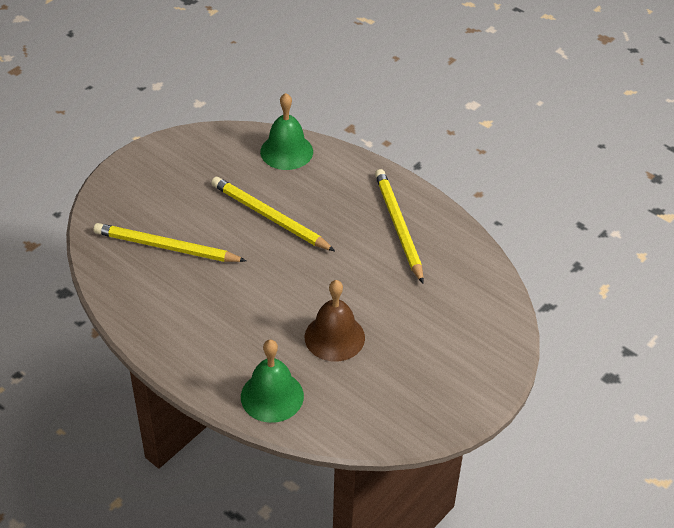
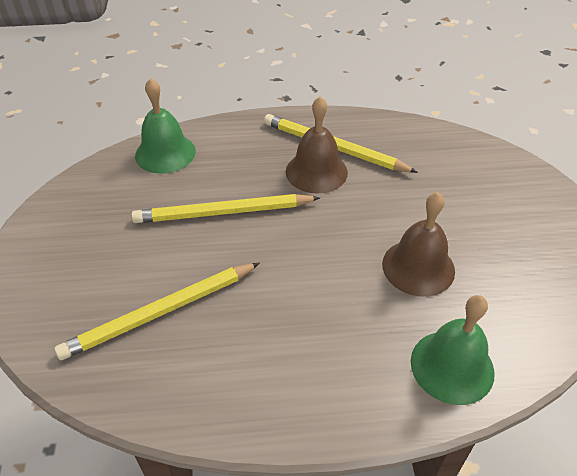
camera: 45 degrees left, 0 degrees up
(362, 234) = (316, 171): none -> brown bell

